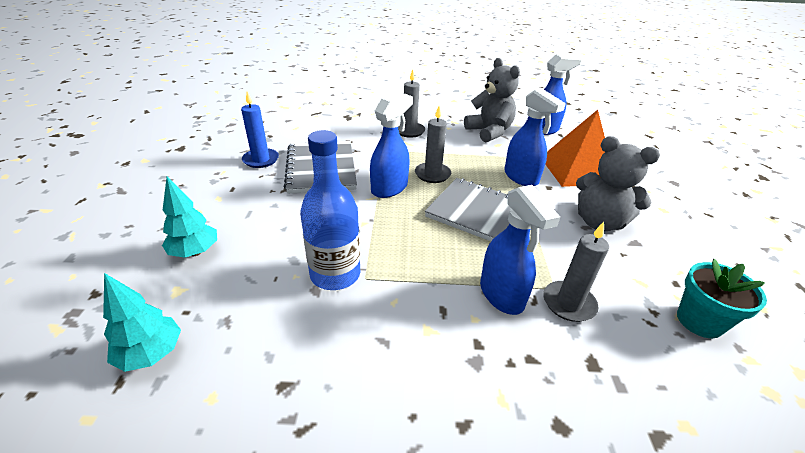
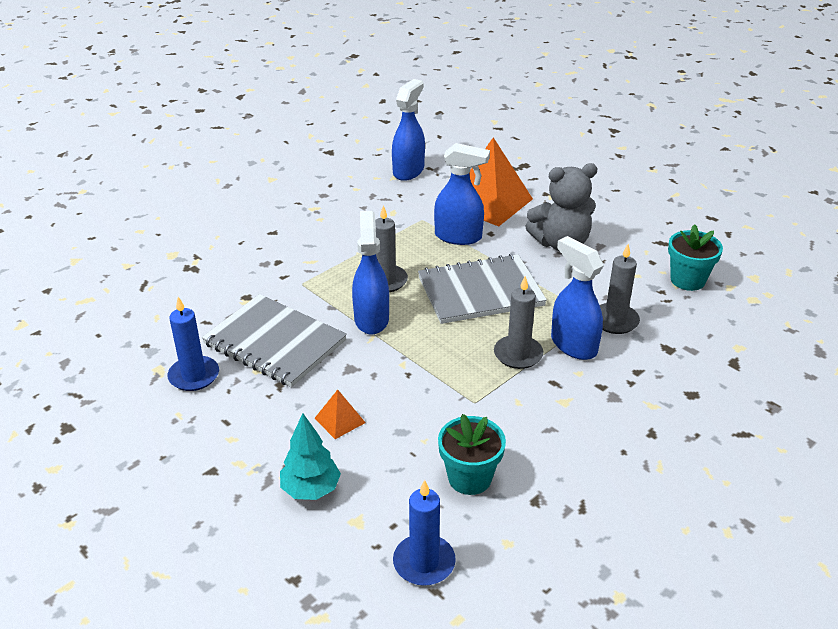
camera: 45 degrees left, 0 degrees up
(151, 354) = (424, 562): turquoise tree -> blue candle
(275, 324) = (469, 478): none -> turquoise flower pot
(276, 227) = (339, 420): none -> orange pyramid
(335, 274) = (450, 416): blue bottle -> none
(409, 131) = (288, 246): grey candle -> grey candle (518, 354)
(489, 132) = (365, 201): grey teddy bear -> none
(502, 295) = (573, 345): blue spray bottle -> blue spray bottle turned 150 degrees counterclockwise

